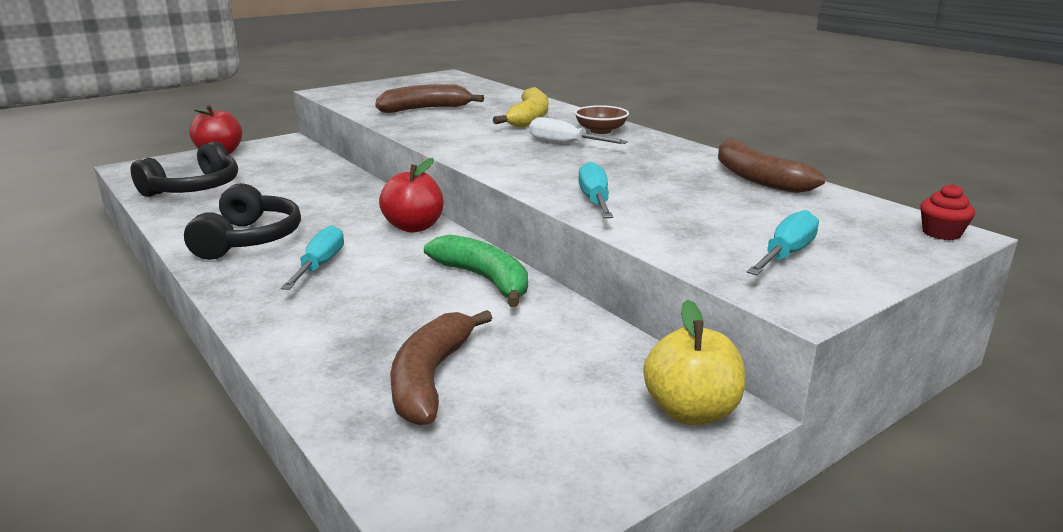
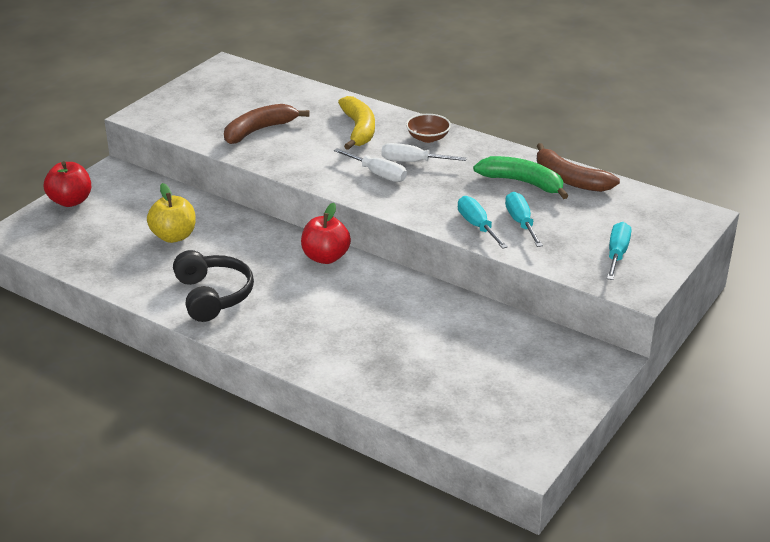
camera: 20 degrees left, 10 degrees up
(194, 189) = (102, 250): black headphones -> none
(320, 265) = (291, 308): turquoise screwdriver -> turquoise screwdriver (521, 222)
(431, 378) = (440, 377): brown banana -> none
(484, 279) = (415, 297): green banana -> green banana (523, 183)
(514, 148) = (378, 174): none -> white screwdriver
(691, 411) = (592, 364): yellow apple -> yellow apple (174, 236)
(941, 233) = (697, 216): red cupcake -> none

